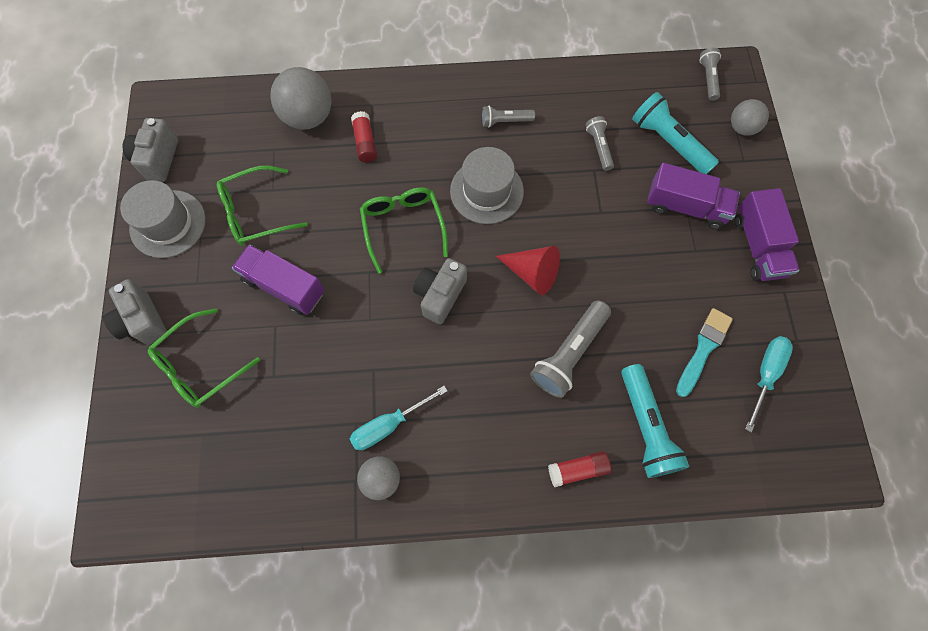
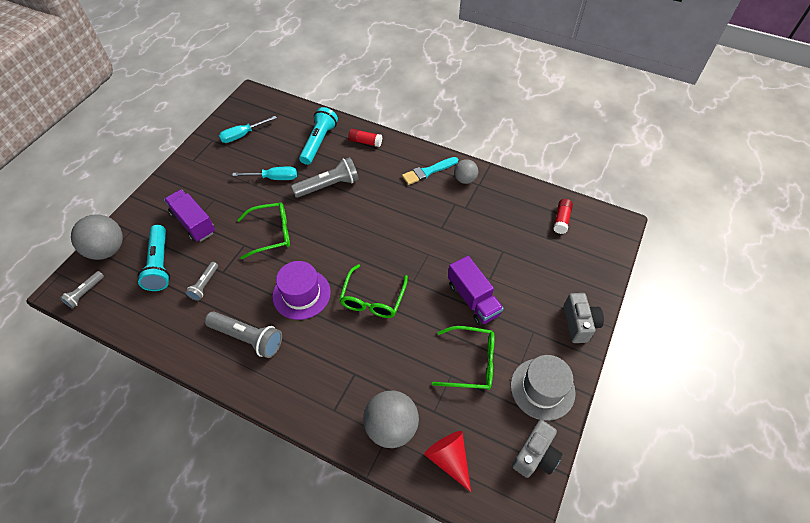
camera: 150 degrees left, 15 degrees down
(200, 365) = (546, 278): green glasses -> green glasses (271, 233)
(365, 142) = (360, 377): red glue stick -> red glue stick (561, 220)
(389, 425) = (447, 199): turquoise screwdriver -> turquoise screwdriver (274, 178)
(440, 295) = (377, 247): grey camera -> none
(486, 191) = (301, 294): grey hat -> purple hat
(505, 121) = (247, 338): grey flashlight -> grey flashlight, size x1.75
(532, 273) = (314, 232): red cone -> red cone (449, 459)
(703, 349) = (260, 157): turquoise brush -> turquoise brush (428, 171)
(742, 128) = (107, 250): grey ball -> grey ball, size x1.68
(758, 246) = (180, 185): purple truck -> none

